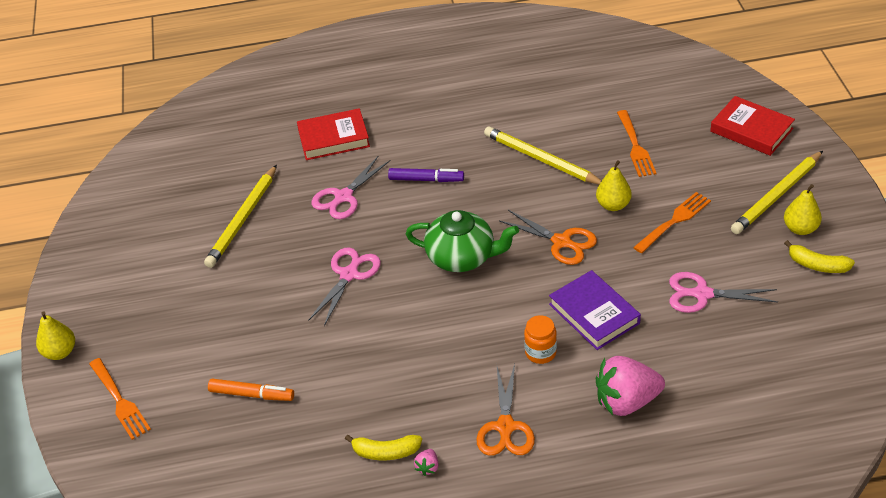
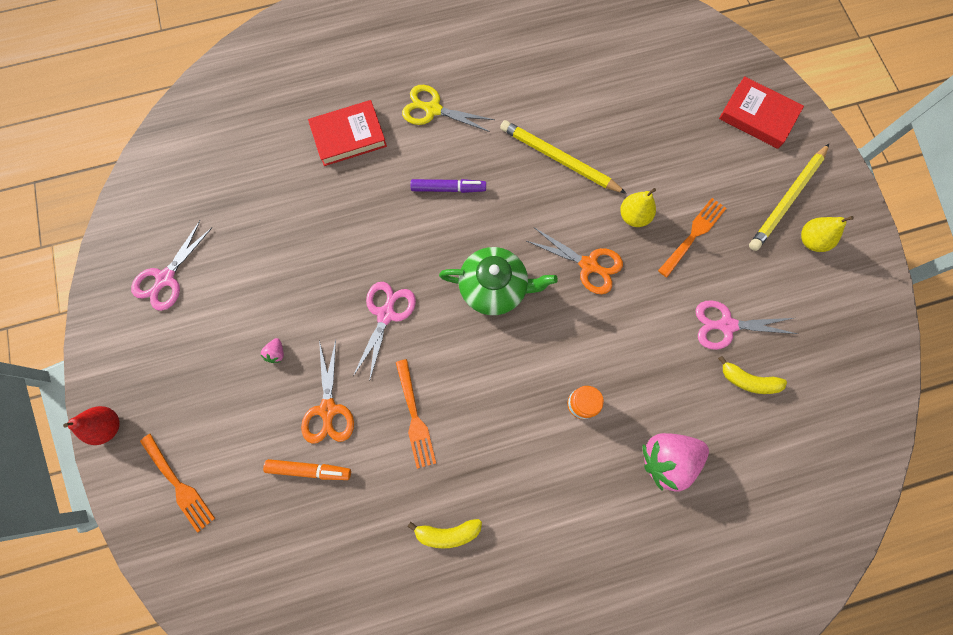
camera: 10 degrees left, 30 degrees up
(60, 352) = (108, 426): yellow pear -> red pear
(243, 219) = (270, 246): yellow pencil -> none
(343, 197) = (368, 214): pink scissors -> pink scissors (165, 278)
(419, 120) = (432, 109): none -> yellow scissors
(427, 467) = (489, 548): pink strawberry -> pink strawberry (276, 353)
(505, 427) = (557, 496): orange scissors -> orange scissors (328, 410)
(594, 314) = (627, 354): purple book -> none
(635, 146) = (648, 139): orange fork -> orange fork (414, 416)
(817, 265) = (829, 285): yellow banana -> yellow banana (747, 380)

